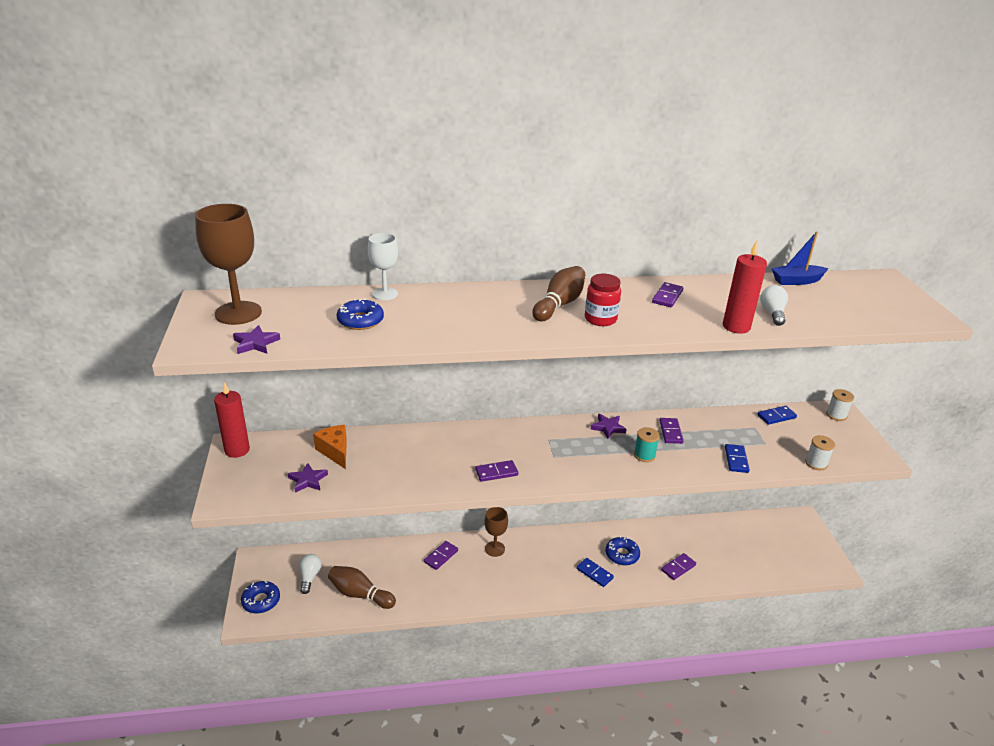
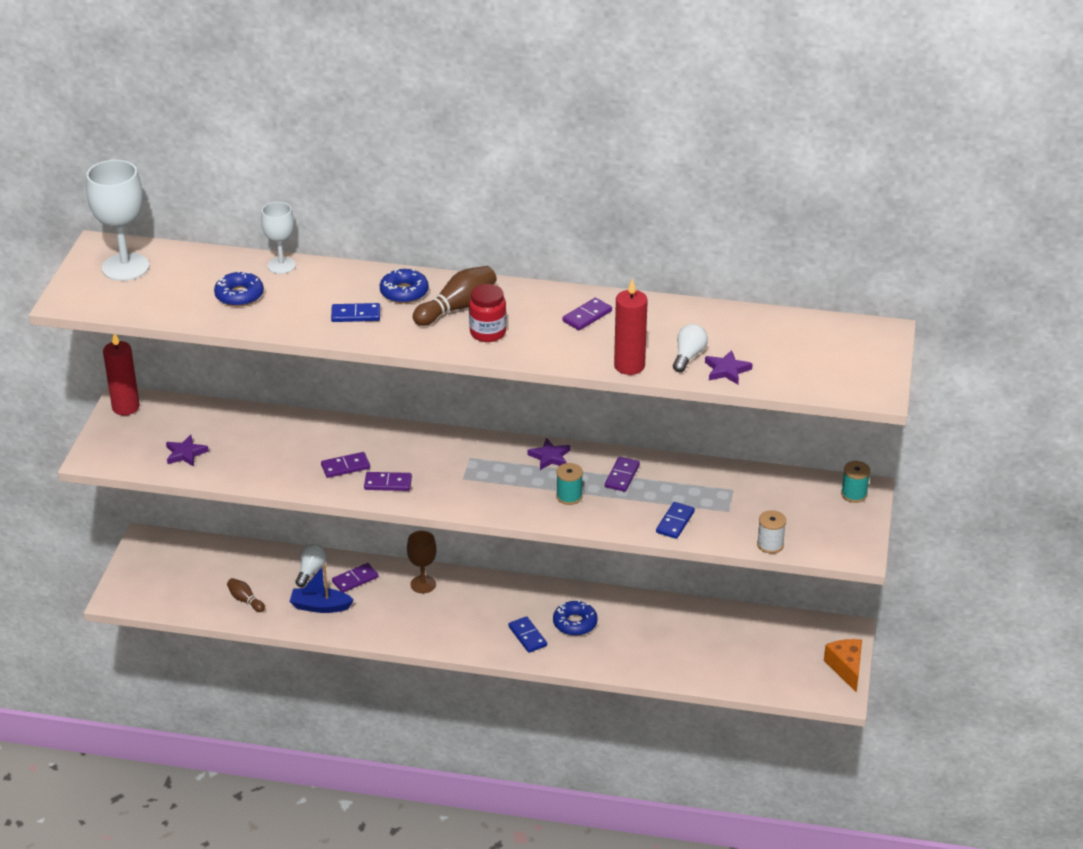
camera: 20 degrees right, 5 degrees up
(238, 313) = (125, 267): brown goblet -> white goblet
(256, 343) = (128, 305): purple star -> purple star (727, 370)
(261, 601) = (137, 584): blue donut -> blue donut (404, 292)
(309, 577) = (197, 571): white light bulb -> white light bulb (311, 571)
(335, 451) = (226, 428): orange cheese -> orange cheese (846, 668)
(360, 594) = (245, 600): brown bowling pin -> brown bowling pin, size x0.57
(678, 567) = (635, 652): purple domino -> purple domino (345, 467)
(776, 416) = (772, 482): blue domino -> blue domino (356, 315)
(796, 281) = (764, 319): blue boat -> blue boat (320, 606)
(836, 415) = (854, 494): white spool -> turquoise spool

